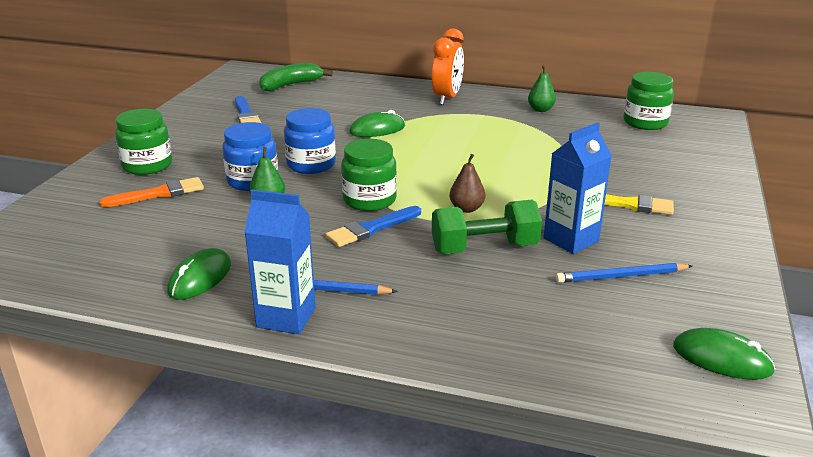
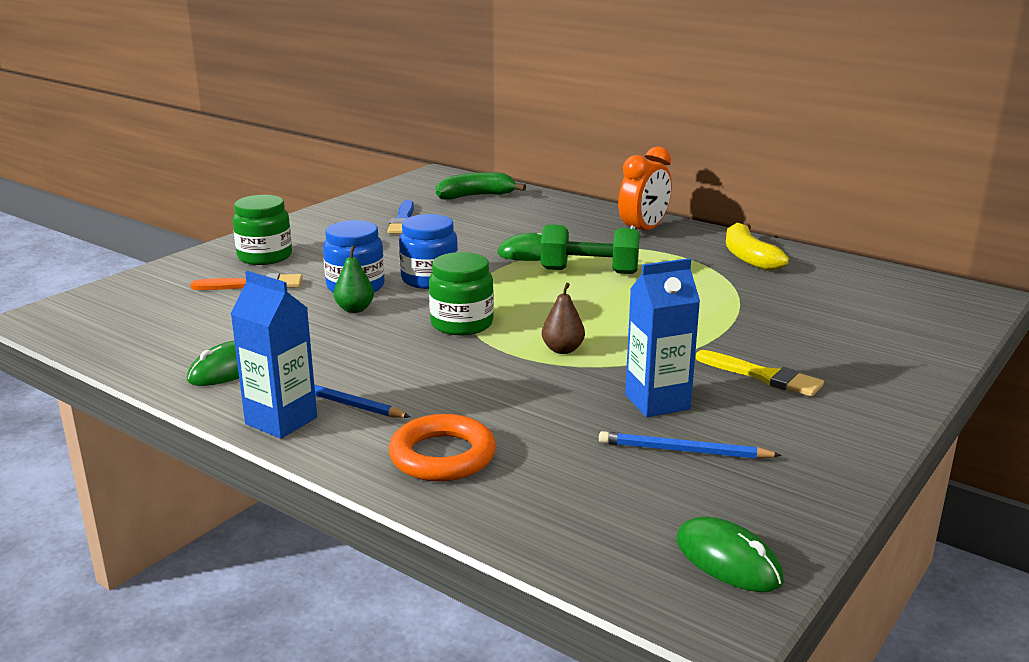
camera: 20 degrees right, 5 degrees down
(371, 229) = (439, 352): blue brush -> none
(447, 320) = (442, 456): none -> orange ring
(484, 248) = (547, 393): green dumbbell -> green dumbbell (589, 271)
(540, 110) = (749, 257): green pear -> yellow banana
(645, 122) = (875, 289): green jar -> none

